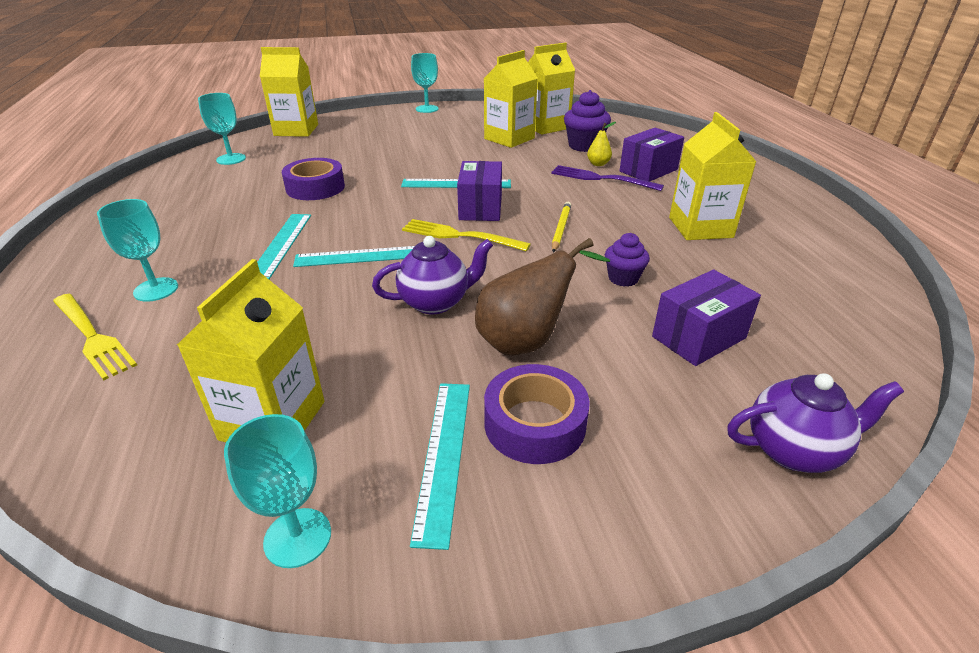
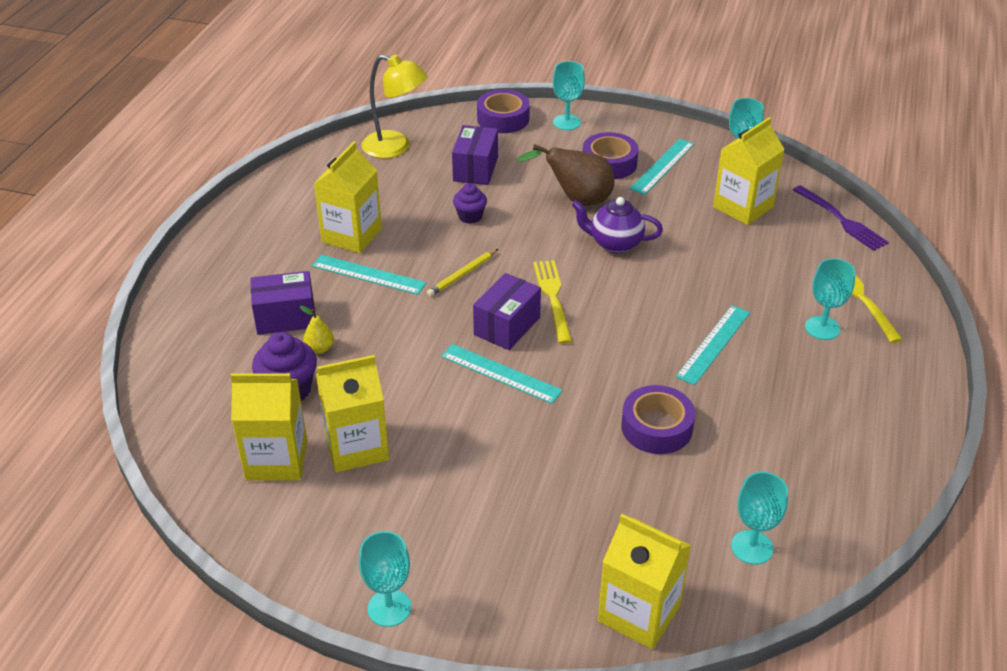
camera: 150 degrees left, 5 degrees up
(363, 256) = (646, 304): turquoise ruler -> turquoise ruler (368, 275)
(460, 236) = (553, 298): yellow fork -> yellow fork turned 150 degrees counterclockwise
(601, 179) = (348, 323): purple fork -> purple fork (841, 220)
(690, 494) = (566, 122): none -> turquoise goblet
(698, 337) = (475, 169): purple box -> purple box turned 75 degrees counterclockwise
(794, 450) = (503, 119): purple teapot -> purple tape
(833, 330) = (395, 147): none -> yellow lamp

